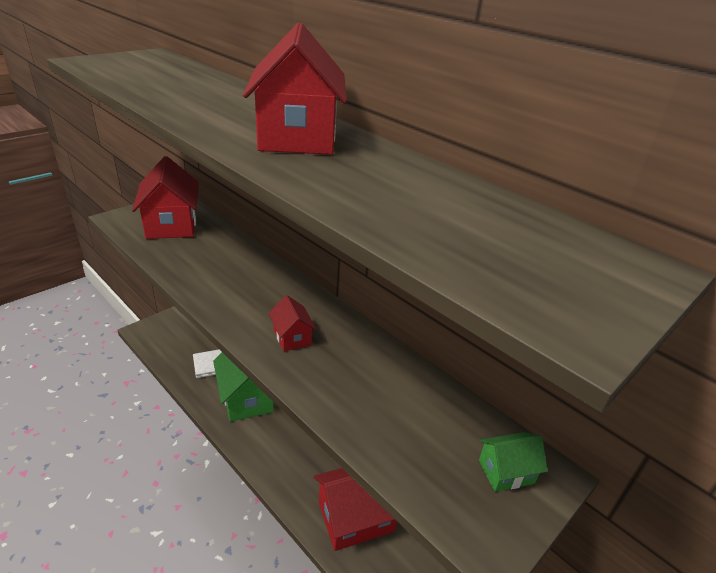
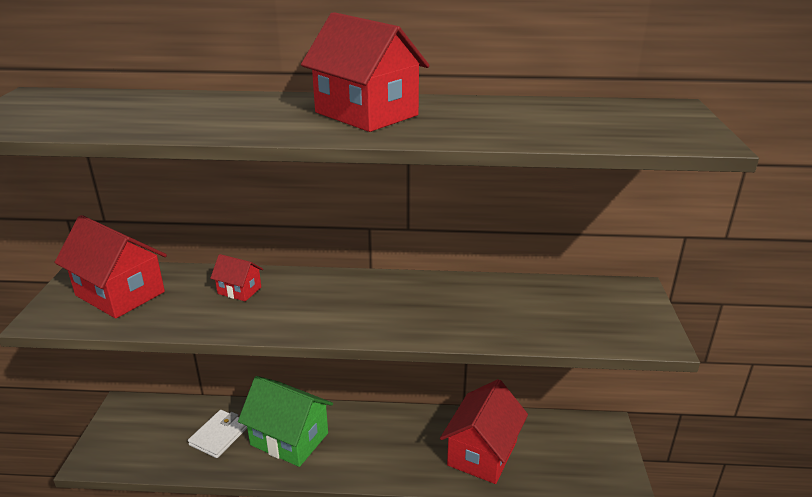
camera: 40 degrees left, 5 degrees down
(292, 337) = (386, 312): red house -> red house (239, 290)
(506, 472) = (618, 302): green house -> none

